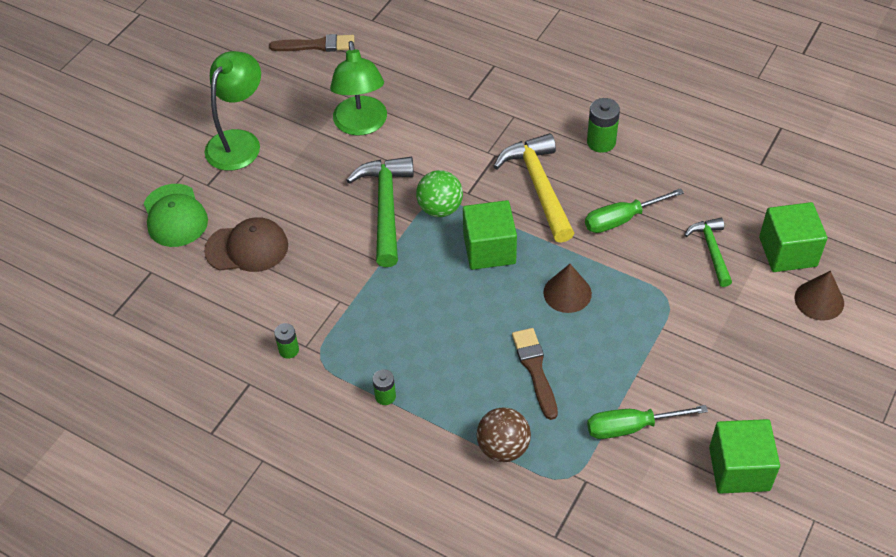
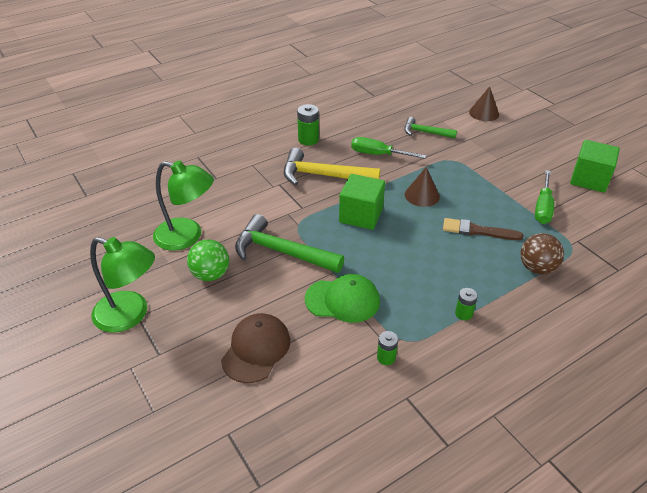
camera: 65 degrees left, 10 degrees down
(175, 216) = (175, 391): green cap -> green cap (342, 300)
(239, 141) = (130, 315): green lamp -> green lamp turned 150 degrees clockwise
(317, 45) = (76, 232): brown brush -> none
(440, 208) = (305, 225): green ball -> green ball (210, 274)
(621, 220) = (377, 154): green screwdriver -> green screwdriver turned 105 degrees clockwise
(787, 252) = (444, 110): green cube -> none

